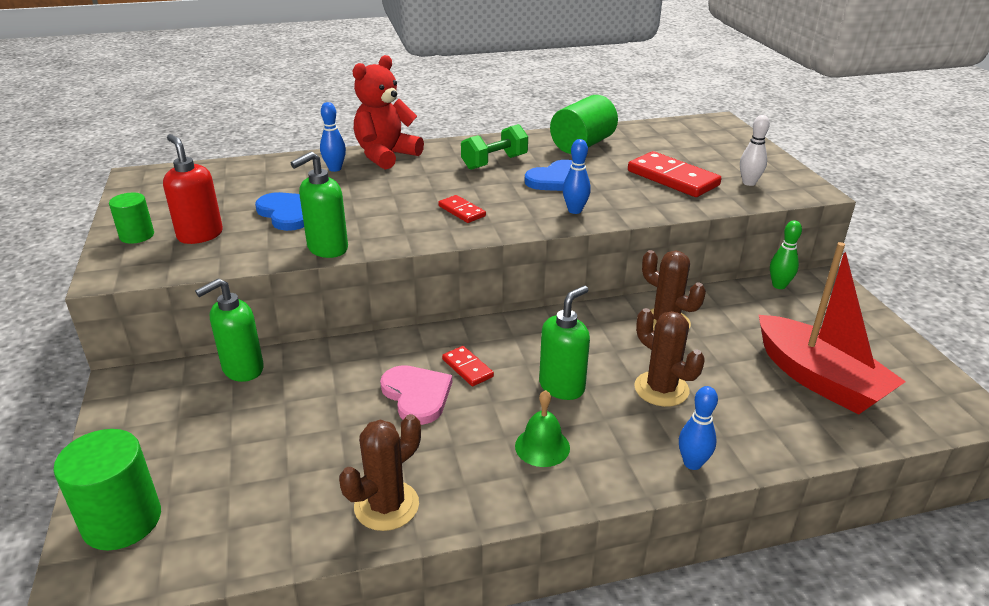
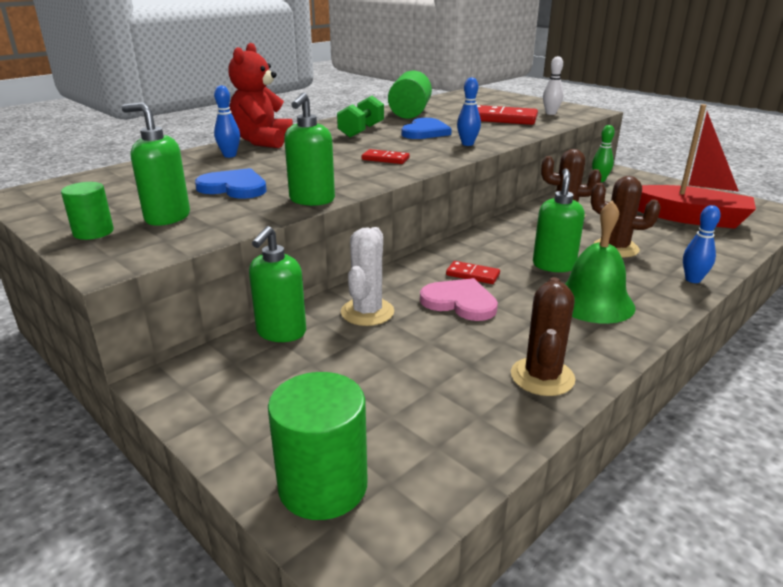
camera: 30 degrees left, 5 degrees down
(200, 235) = (167, 217): red soap dispenser -> green soap dispenser
(328, 375) = (367, 312): none -> white cactus
(542, 446) = (593, 302): green bell -> green bell, size x1.65

